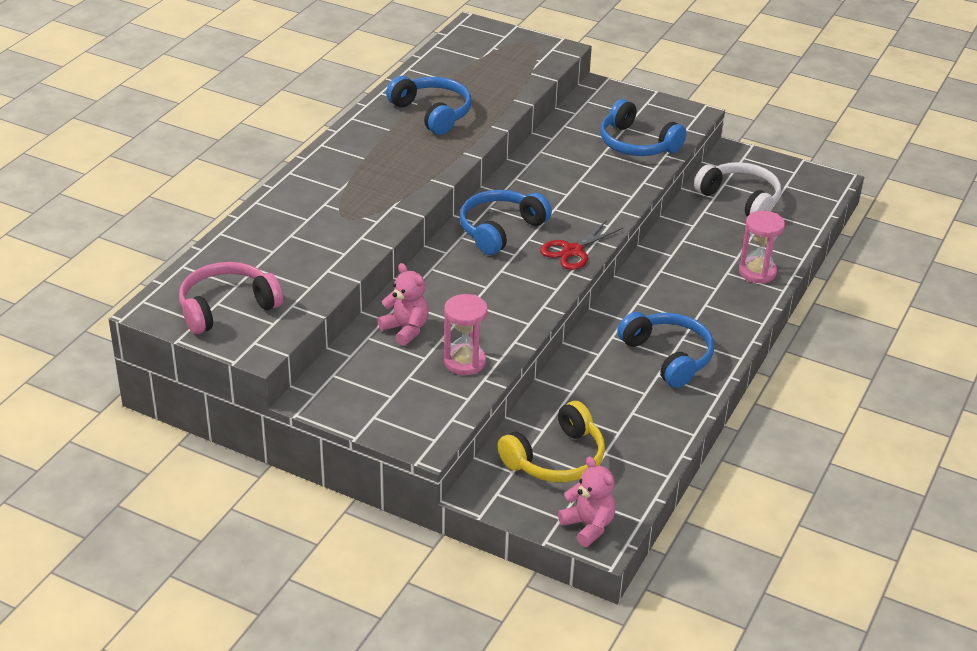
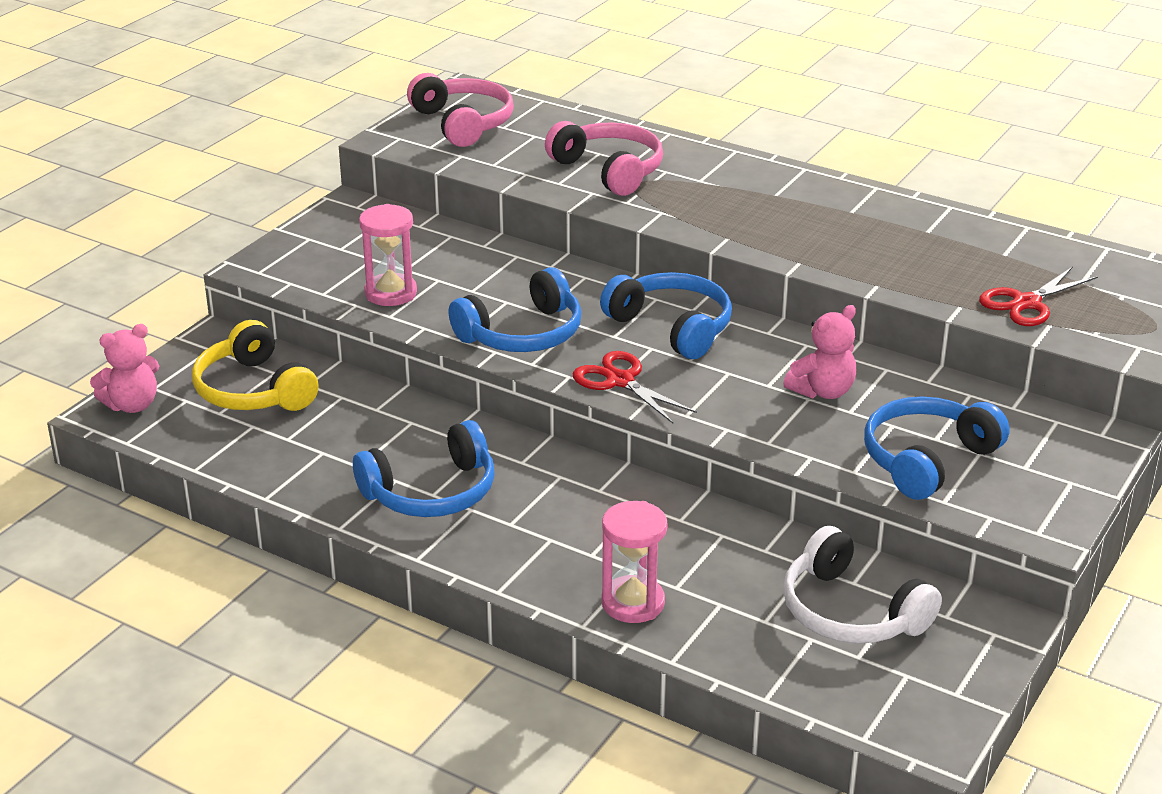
camera: 95 degrees right, 5 degrees down
(323, 229) = (609, 170): none -> pink headphones
(406, 329) = (461, 258): pink teddy bear -> pink teddy bear (822, 391)
(432, 113) = (901, 242): blue headphones -> blue headphones (522, 334)
(507, 77) = (1026, 303): none -> red scissors
(740, 199) = (850, 612): white headphones -> white headphones turned 90 degrees clockwise

